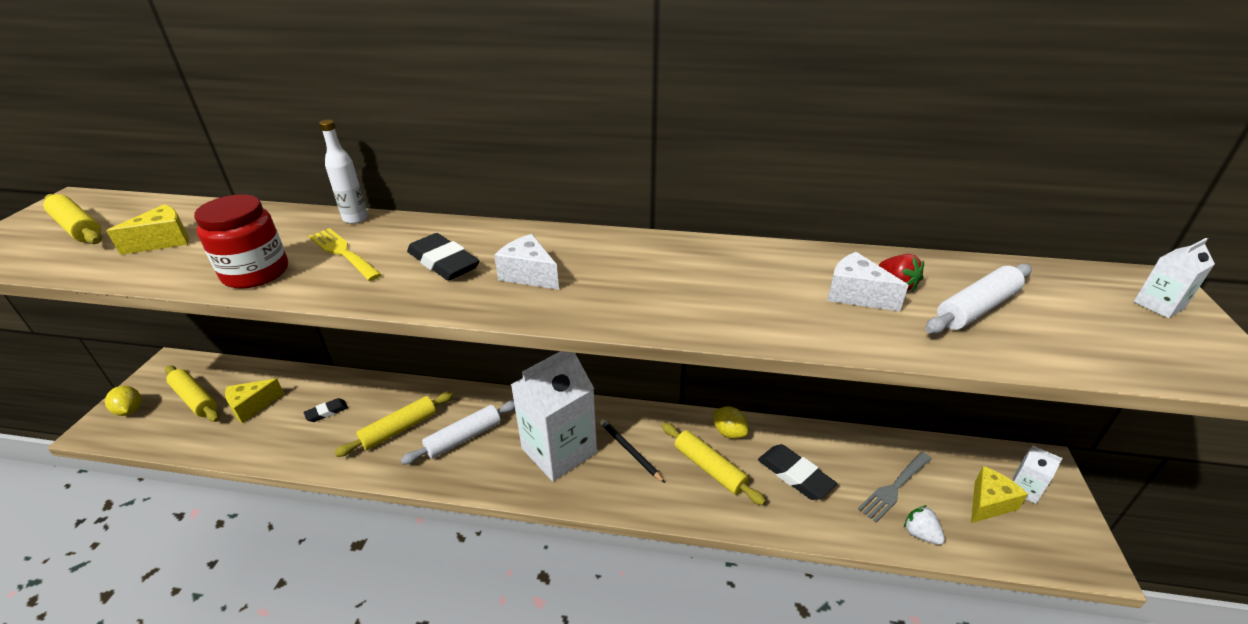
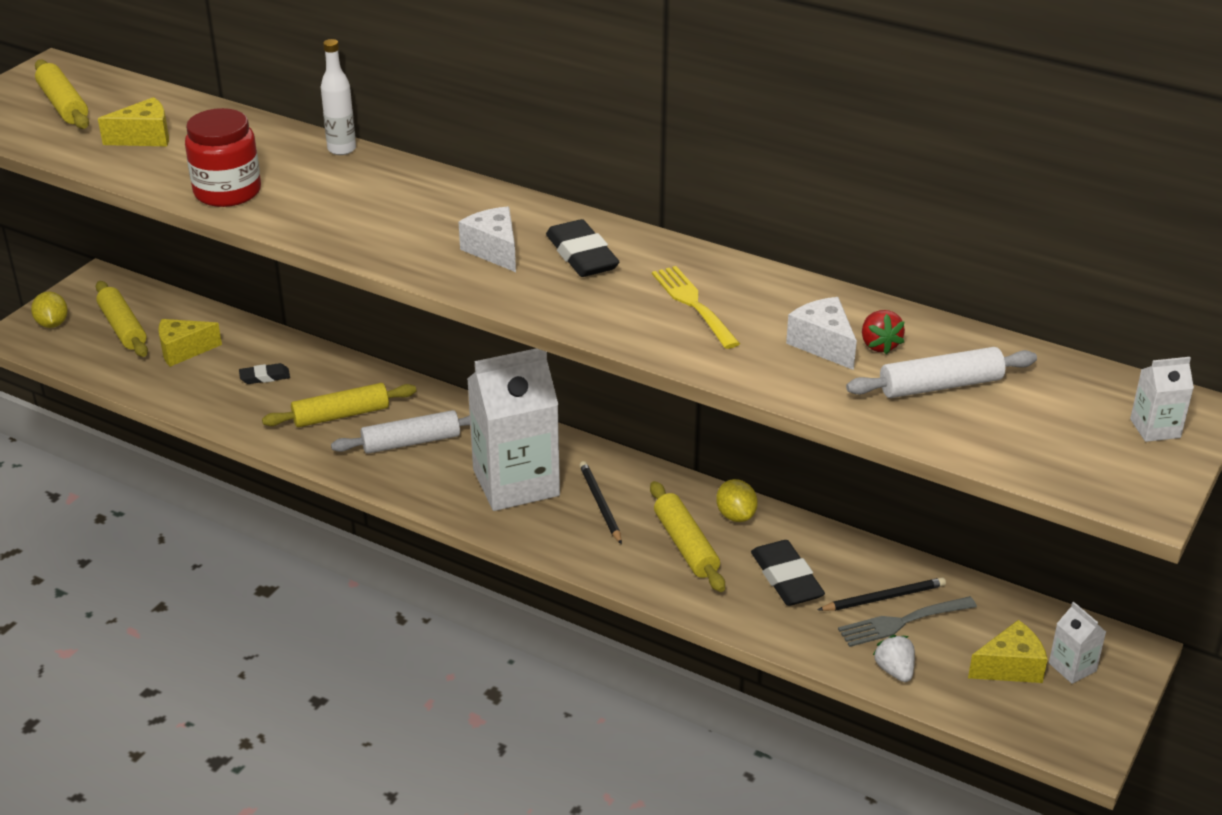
camera: 20 degrees right, 0 degrees up
(343, 253) = (317, 187): yellow fork -> yellow fork (693, 304)
(443, 262) = (414, 219): black eraser -> black eraser (582, 255)
(868, 471) = (883, 598): none -> black pencil

